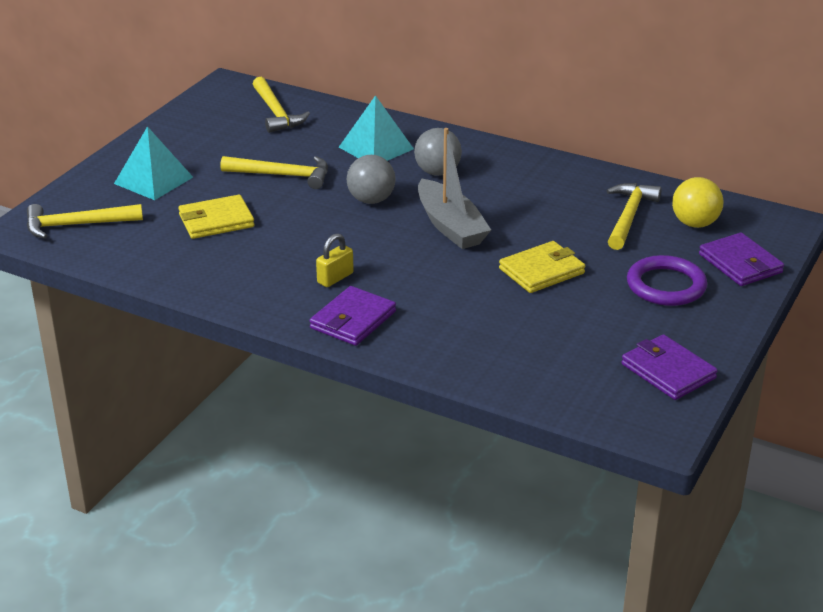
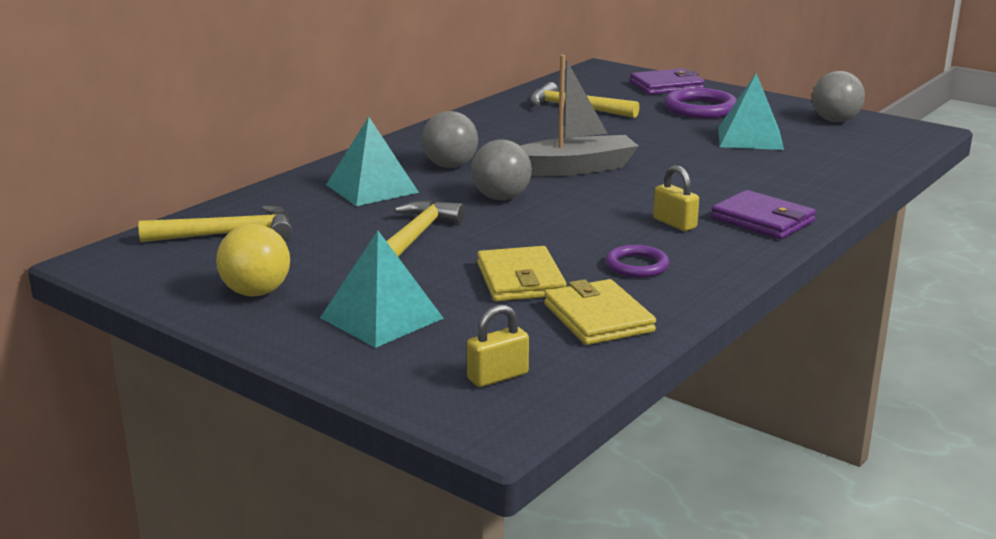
camera: 80 degrees left, 10 degrees down
(76, 225) = (497, 376): yellow hammer -> yellow padlock
(247, 264) = (637, 265): none -> purple ring
(541, 271) = (670, 143): yellow wallet -> yellow wallet (598, 318)
(578, 315) = (750, 138): none -> turquoise pyramid
(668, 371) = (835, 121): purple wallet -> grey ball
(695, 223) = (596, 91): yellow ball -> yellow ball (256, 292)

